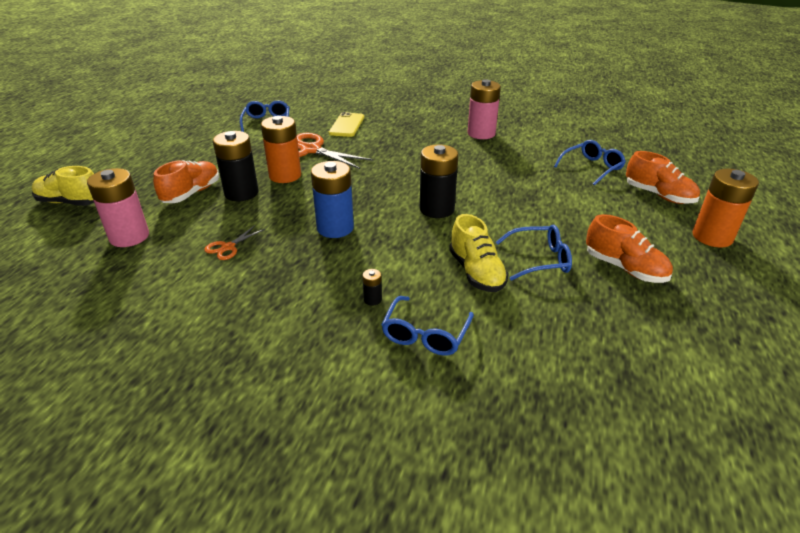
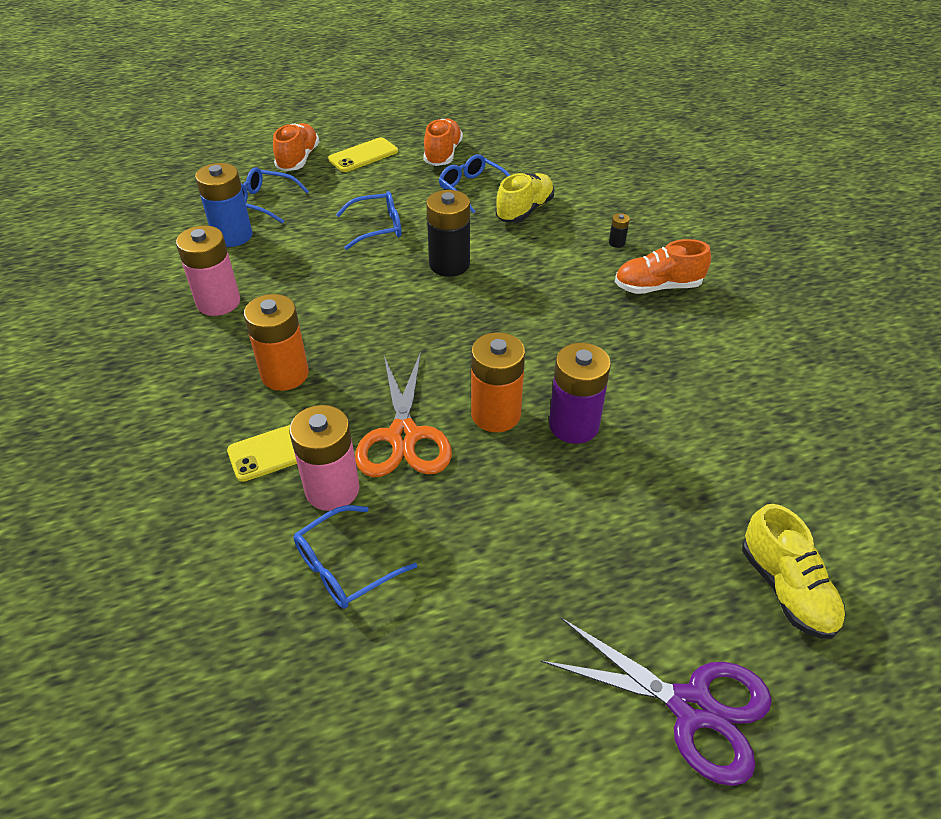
camera: 125 degrees left, 10 degrees up
(94, 159) = (691, 707): none -> purple scissors
(129, 237) = (748, 451): pink battery -> pink battery (332, 489)
(192, 193) = (625, 473): orange shoe -> orange shoe (657, 287)
(228, 247) = (665, 361): orange scissors -> none
(241, 193) = (574, 425): black battery -> purple battery
(335, 228) = (553, 310): blue battery -> blue battery (232, 236)
(425, 334) = (619, 207): blue glasses -> blue glasses (377, 227)
(648, 225) = (363, 155): none -> yellow phone
(712, 237) = (354, 129): orange battery -> orange battery (285, 374)

